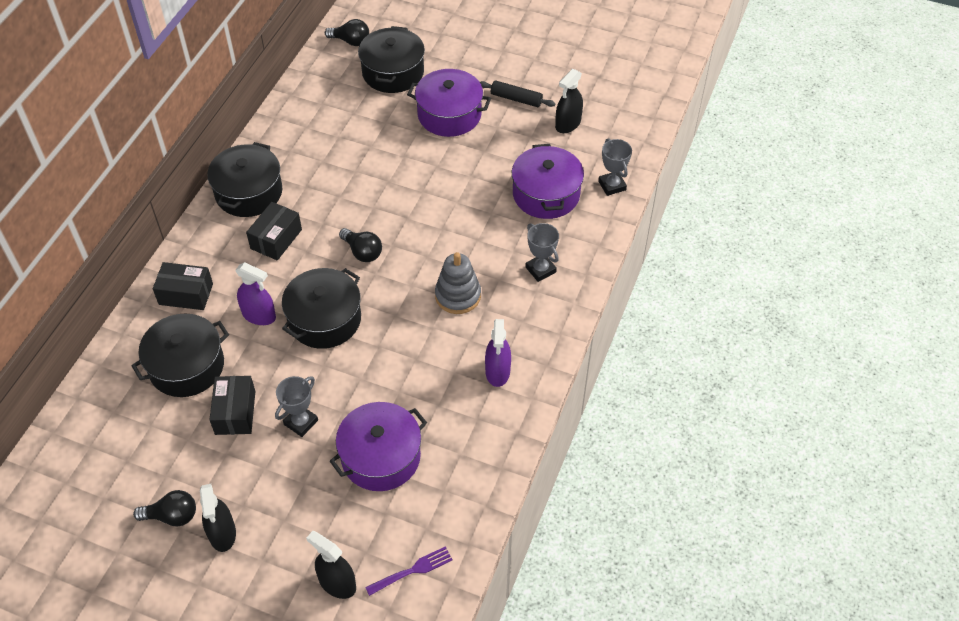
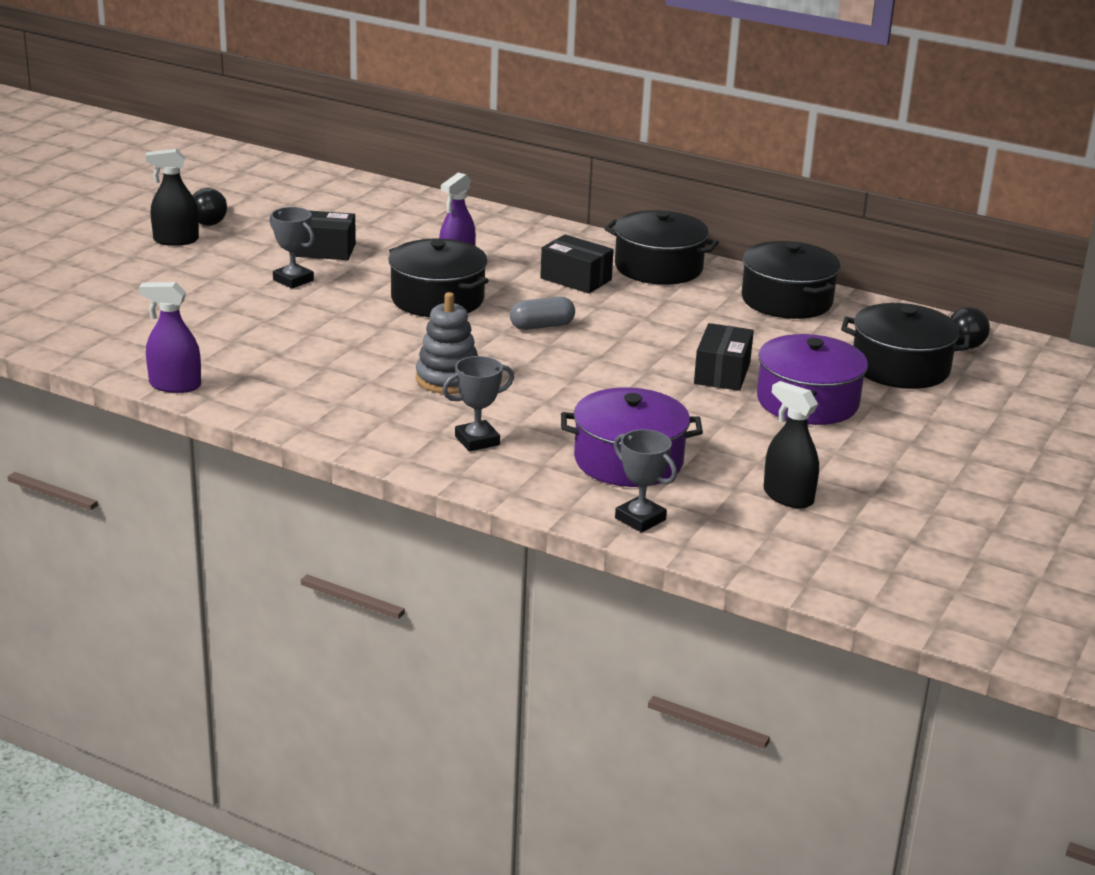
camera: 95 degrees right, 25 degrees down
(186, 294) = (501, 232): black box -> black box (722, 373)
(186, 366) = (397, 230): black pot -> black pot (786, 300)
(337, 583) = (79, 287): black spray bottle -> none
(362, 252) = (541, 326): black light bulb -> grey capsule
(381, 457) = (222, 317): purple pot -> none
(412, 571) = (65, 323): purple fork -> none
(497, 371) = (311, 394): purple spray bottle -> purple spray bottle (175, 385)
(516, 99) = (847, 458): black rolling pin -> none
(612, 185) = (640, 519): grey trophy -> grey trophy turned 60 degrees clockwise

